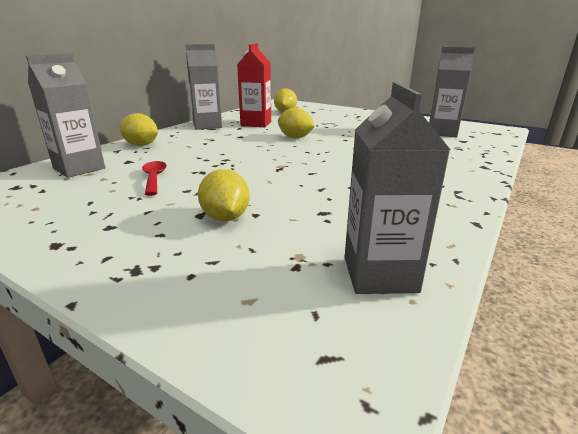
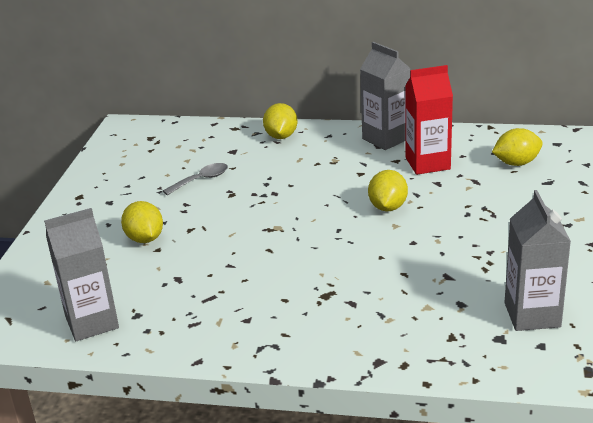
camera: 70 degrees right, 5 degrees up
(79, 168) = (200, 140): grey carton -> none
(154, 178) = (201, 180): red spoon -> grey spoon
(225, 217) = (145, 239): yellow lemon -> yellow lemon turned 75 degrees counterclockwise

